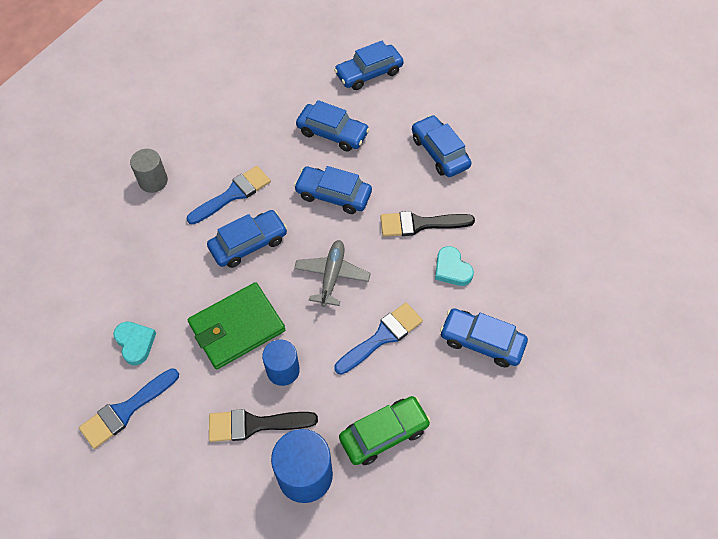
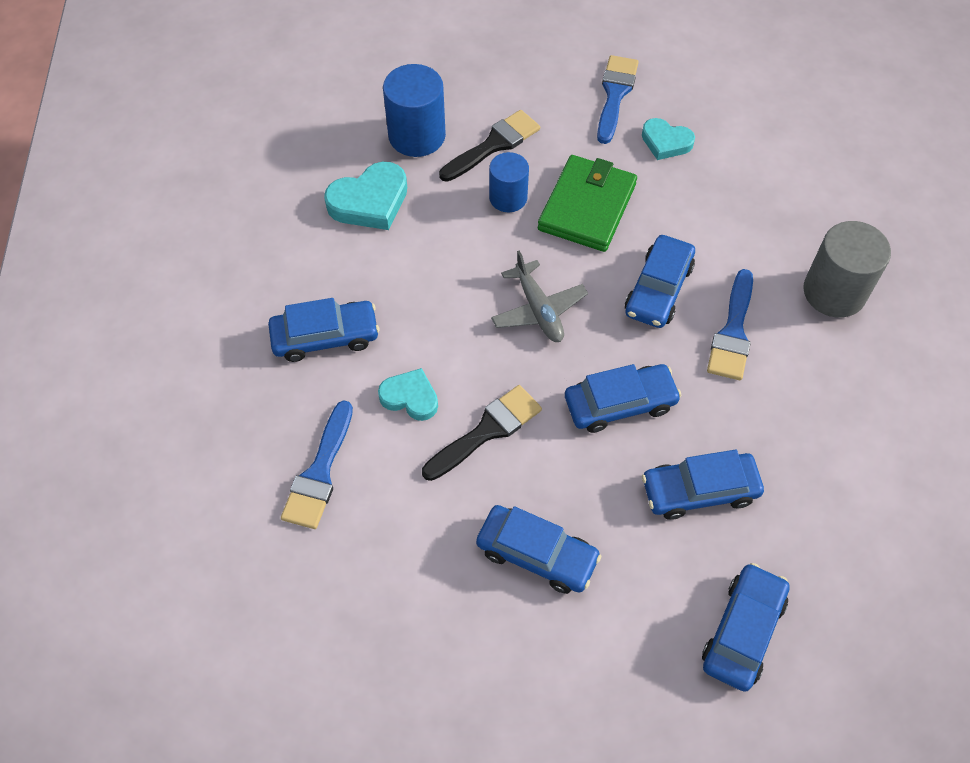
camera: 145 degrees right, 0 degrees up
(153, 181) = (834, 292): grey cylinder -> grey cylinder, size x1.55
(382, 337) = (435, 281): blue brush -> blue brush (319, 473)
(384, 434) = (369, 201): green car -> turquoise heart

